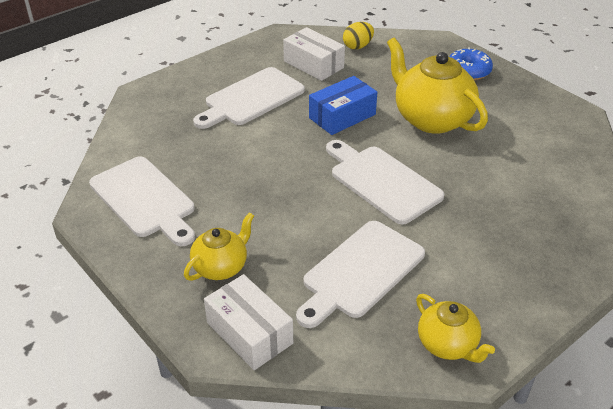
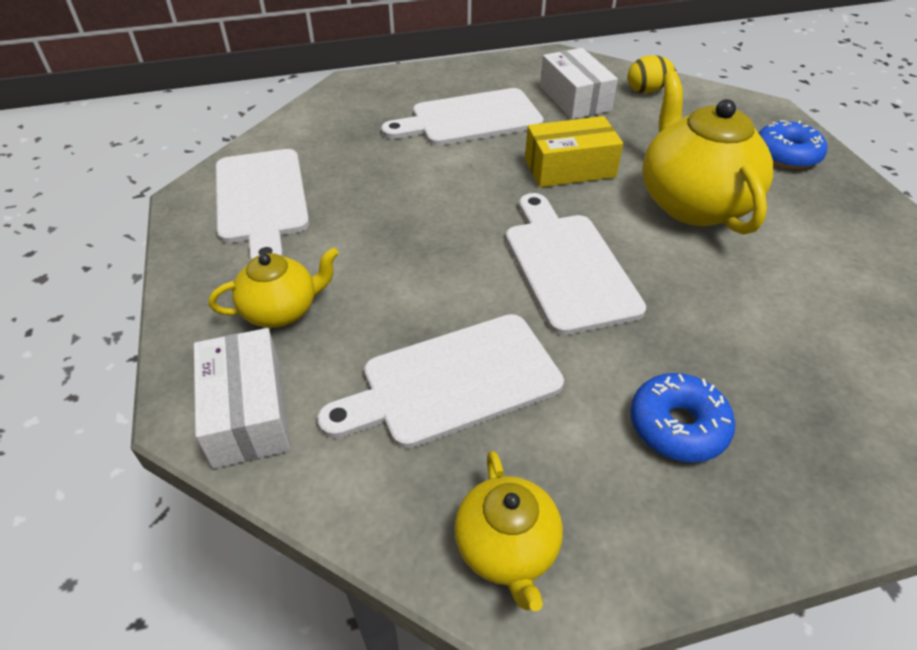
camera: 25 degrees right, 5 degrees up
(342, 116) = (569, 168): blue box -> yellow box
(496, 252) = (677, 426): none -> blue donut

